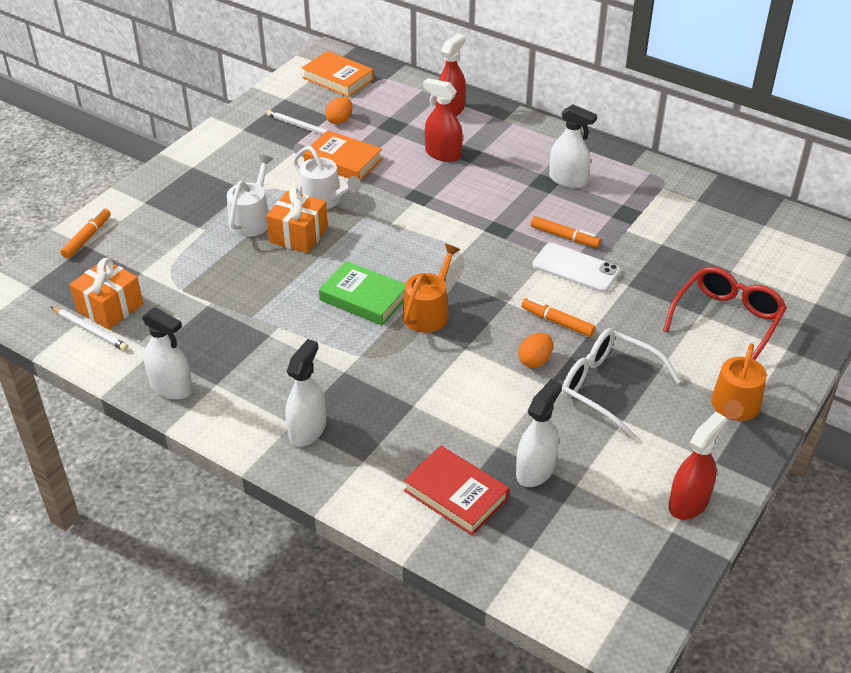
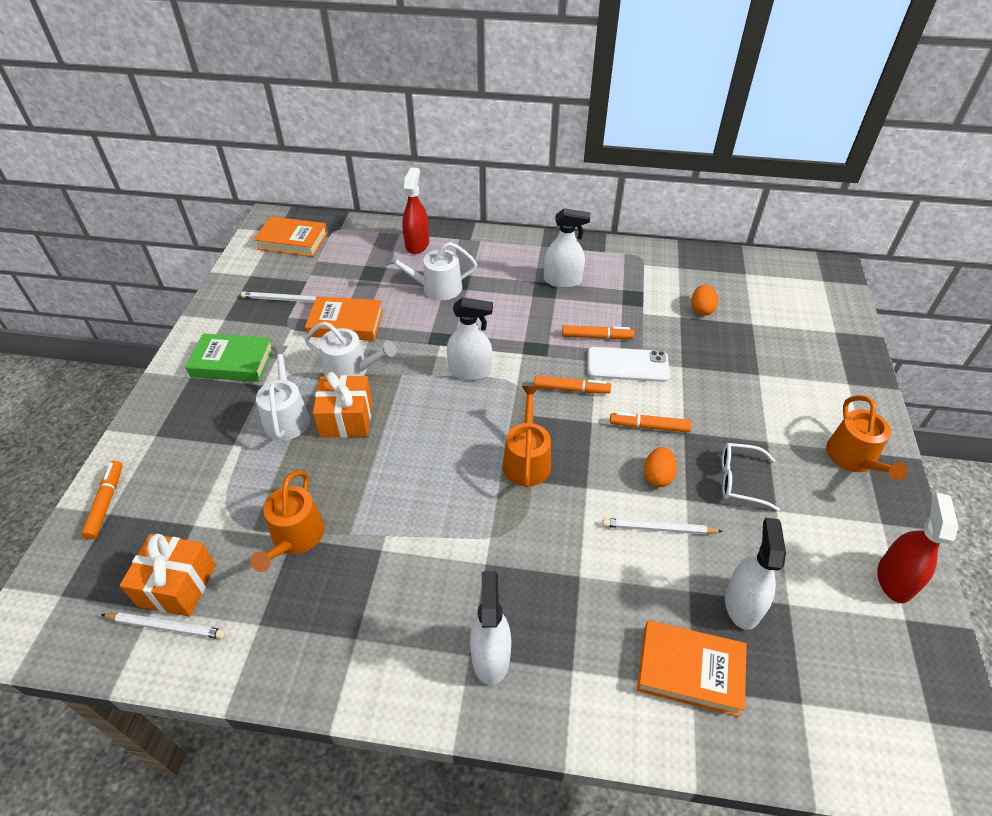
camera: 25 degrees left, 5 degrees up
(171, 387) = (305, 666): white spray bottle -> white spray bottle (470, 371)
(210, 305) = (295, 538): none -> orange watering can
(339, 120) = (318, 282): orange egg -> orange egg (701, 309)
(364, 298) = (454, 467): green book -> green book (232, 362)
(443, 154) = (437, 288): red spray bottle -> white watering can
(456, 494) = (690, 670): red book -> orange book
(505, 397) = (659, 528): none -> white pencil
(508, 272) = (571, 389): none -> orange marker
(607, 387) = (739, 480): white glasses -> white glasses, size x0.63
(727, 320) = (783, 372): red glasses -> none

